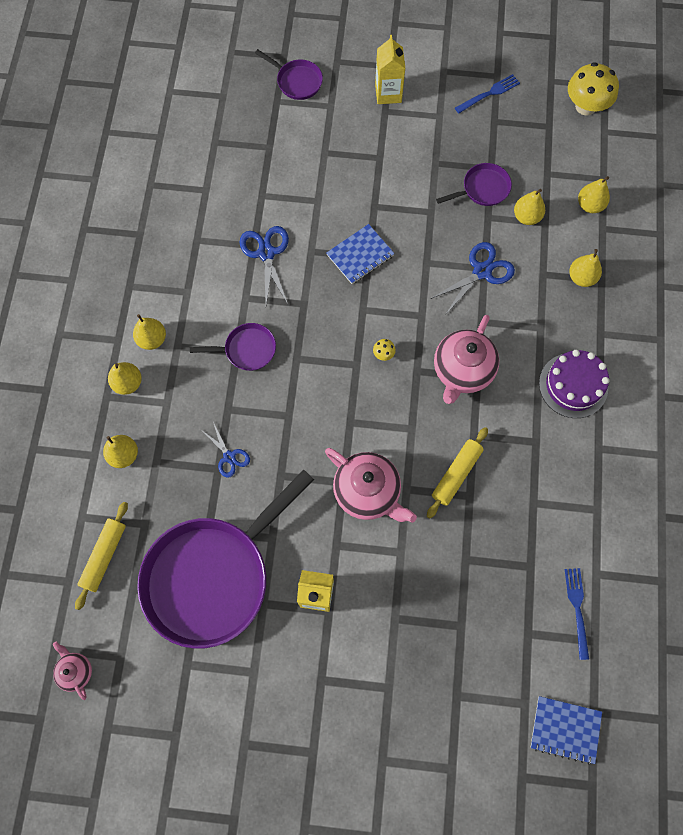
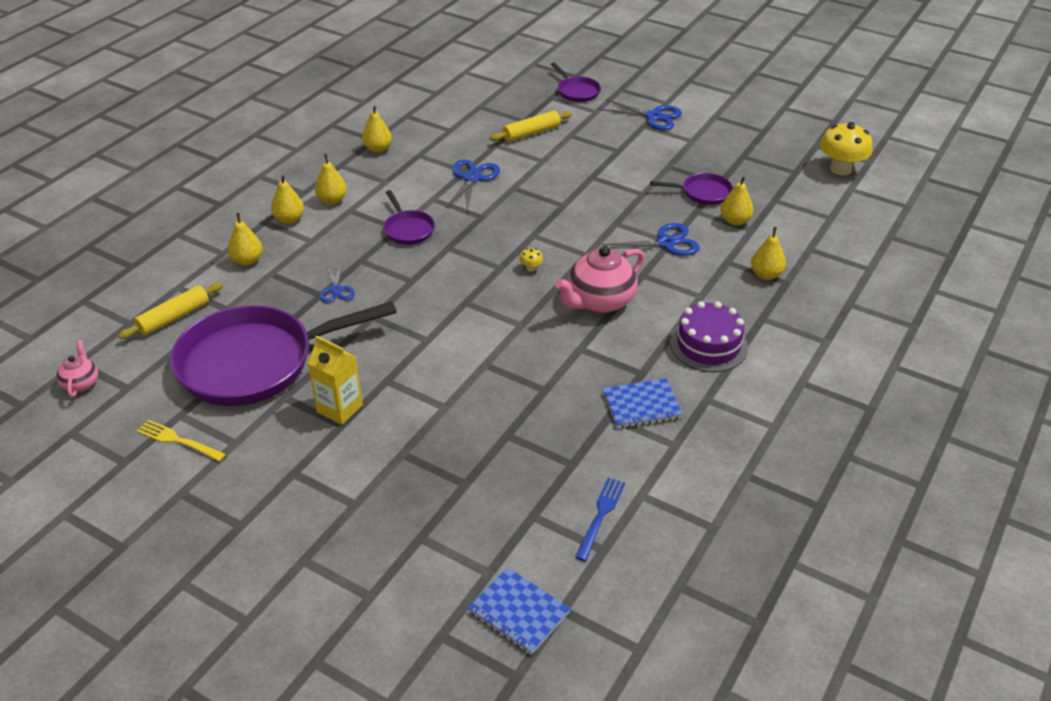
camera: 25 degrees right, 30 degrees down
(205, 692) = (178, 440): none -> yellow fork
(247, 349) = (408, 229): purple pan -> purple pan turned 45 degrees clockwise
(360, 255) = (556, 202): blue notebook -> blue notebook (641, 405)
(368, 492) = (445, 354): pink teapot -> none
(388, 93) = (653, 117): yellow carton -> blue scissors
(456, 474) = (542, 370): yellow rolling pin -> yellow rolling pin (531, 133)
(489, 93) = (749, 139): blue fork -> none
(590, 205) = (805, 230): yellow pear -> yellow pear (378, 149)

